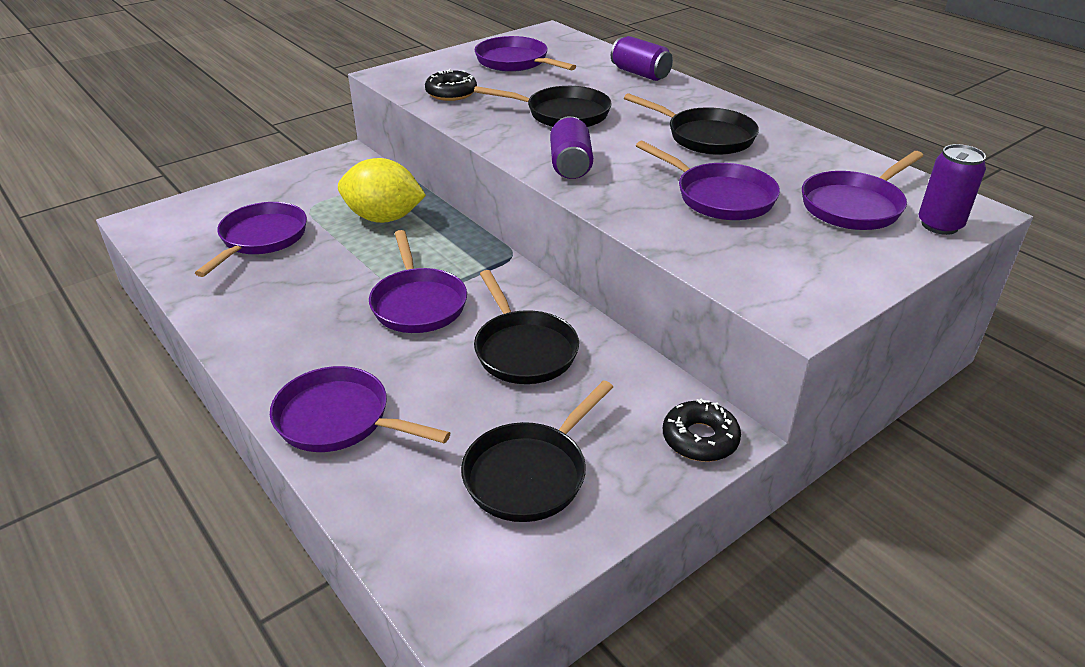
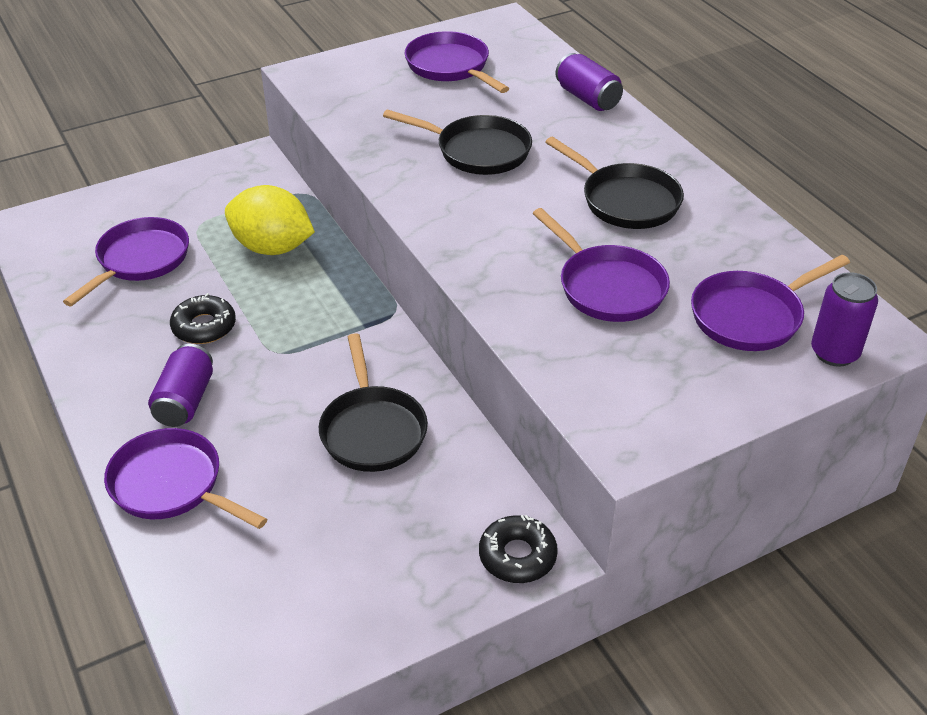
camera: 10 degrees right, 5 degrees up
(418, 303) = (280, 360): purple pan -> none
(451, 93) = (365, 108): black donut -> black donut (204, 327)
(530, 473) = (338, 569): black pan -> none
(570, 165) = (462, 225): purple can -> purple can (185, 401)

